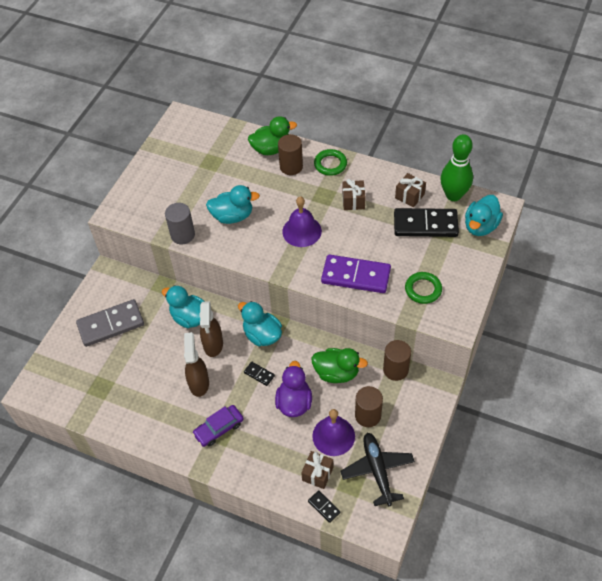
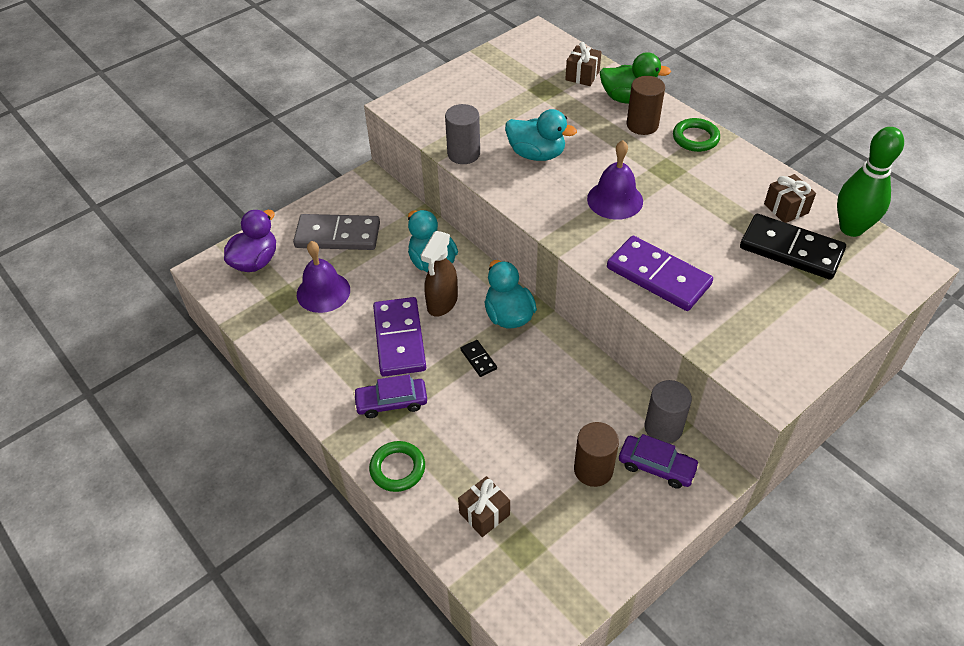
camera: 25 degrees right, 5 degrees down
(199, 383) = (399, 339): brown spray bottle -> purple domino
(294, 402) = (504, 411): purple duck -> purple duck (255, 261)
(324, 507) = (469, 560): black domino -> none
(333, 436) = (532, 475): purple bell -> purple bell (323, 292)
(336, 373) = (580, 399): green duck -> none
(353, 201) = (703, 189): brown gift -> brown gift (582, 75)
(377, 470) = (568, 546): black plane -> none
(395, 369) = (663, 428): brown cylinder -> grey cylinder
(403, 396) = (656, 466): none -> purple car
(423, 289) = (745, 327): green ring -> green ring (397, 468)
(480, 226) = (873, 279): turquoise duck -> none

